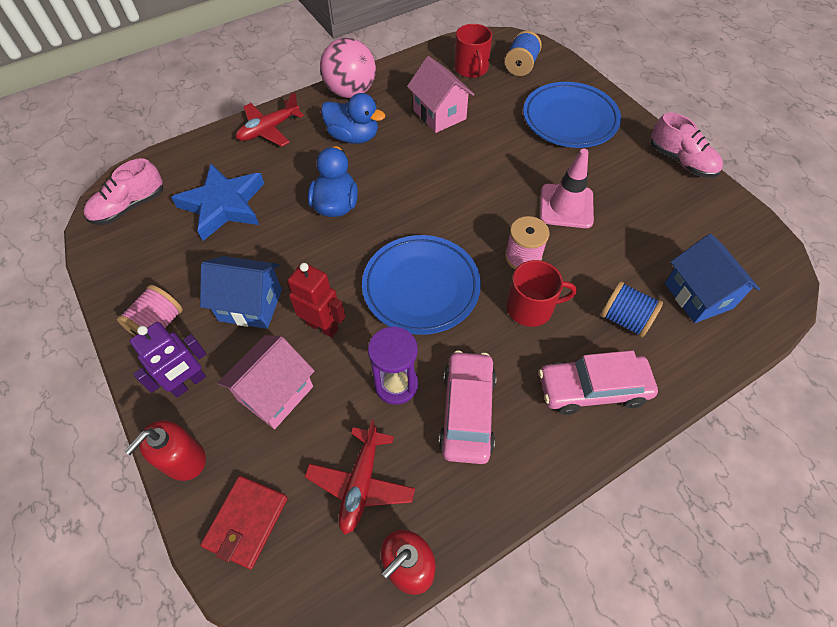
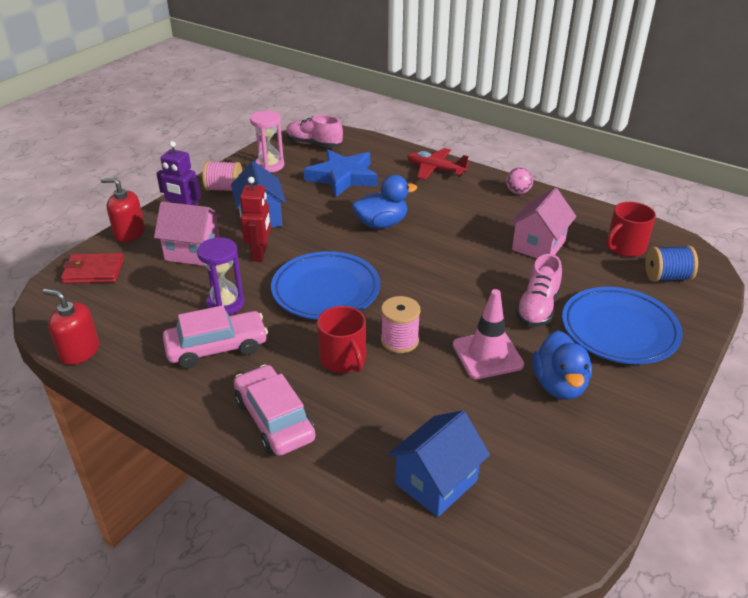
camera: 65 degrees right, 20 degrees down
(142, 263) = (269, 165): none -> pink hourglass
(351, 92) = (518, 192): pink ball -> pink ball, size x0.50
(353, 136) = (465, 209): blue duck -> blue duck (559, 385)
(361, 483) = (136, 311): red plane -> none
(624, 319) = (368, 427): blue spool -> none
(681, 161) = (640, 435): pink shoe -> pink shoe (537, 308)

